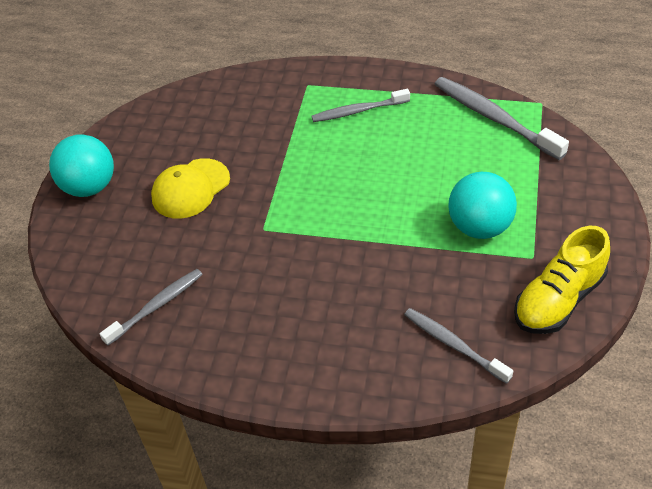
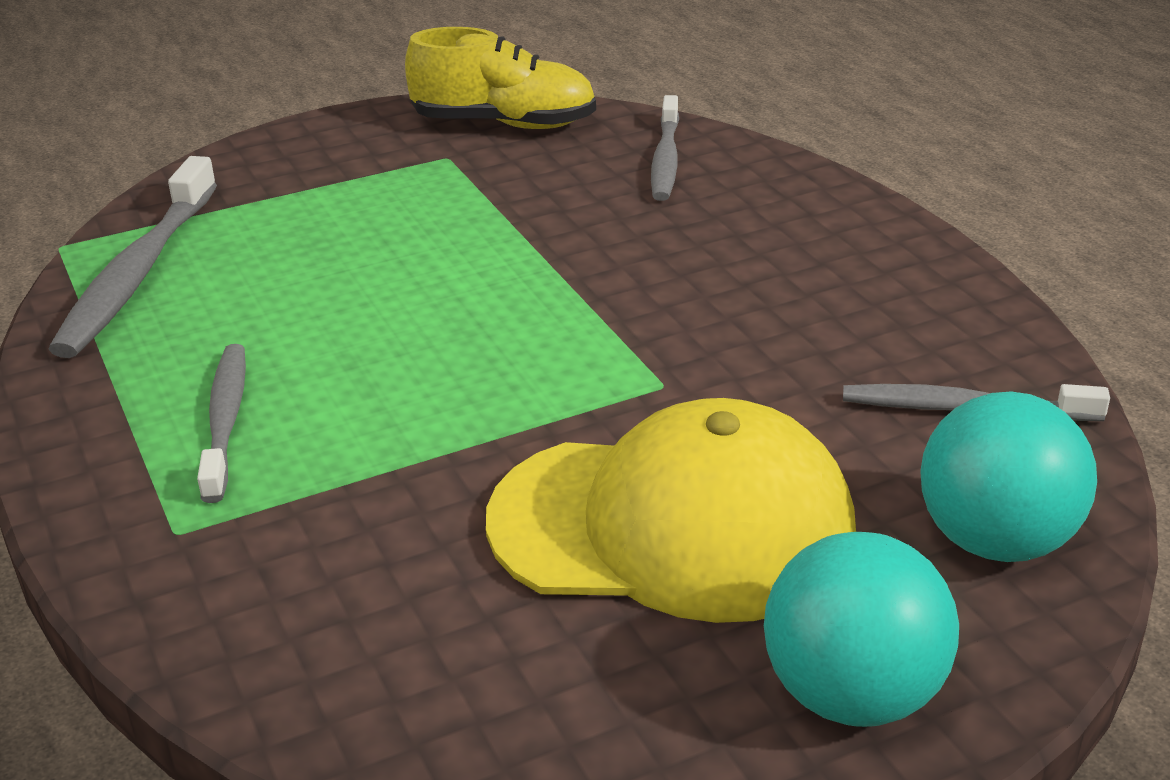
camera: 130 degrees left, 15 degrees down
(190, 189) = (672, 526): yellow cap -> yellow cap, size x1.65
(358, 111) = (225, 420): grey toothbrush -> grey toothbrush turned 135 degrees counterclockwise
(480, 227) = (430, 205): turquoise ball -> turquoise ball (995, 541)

